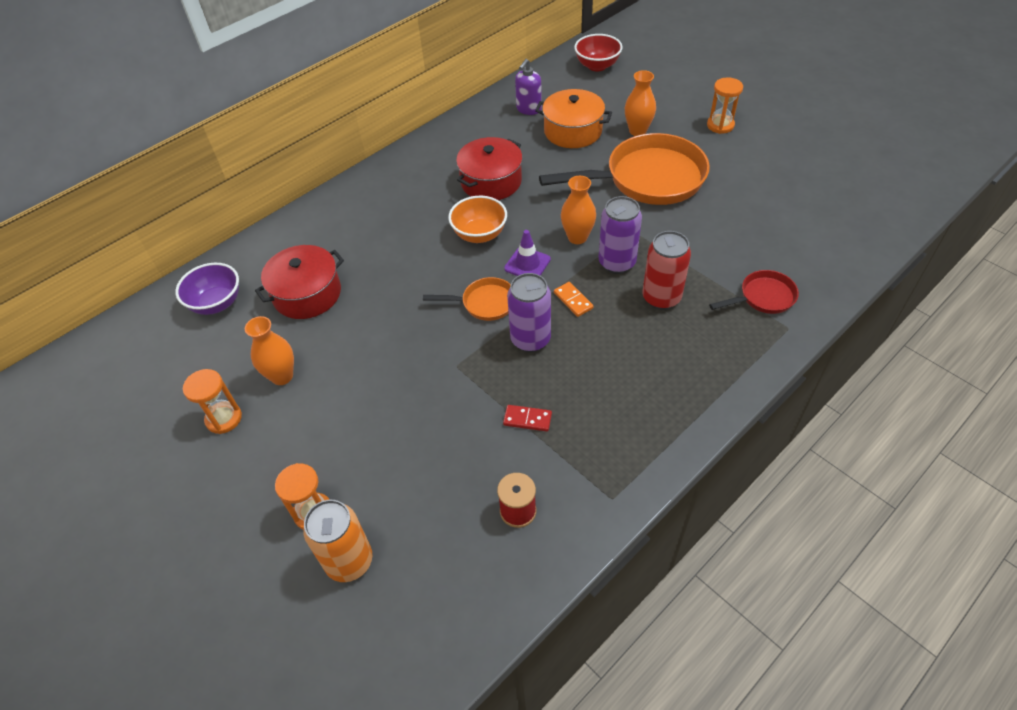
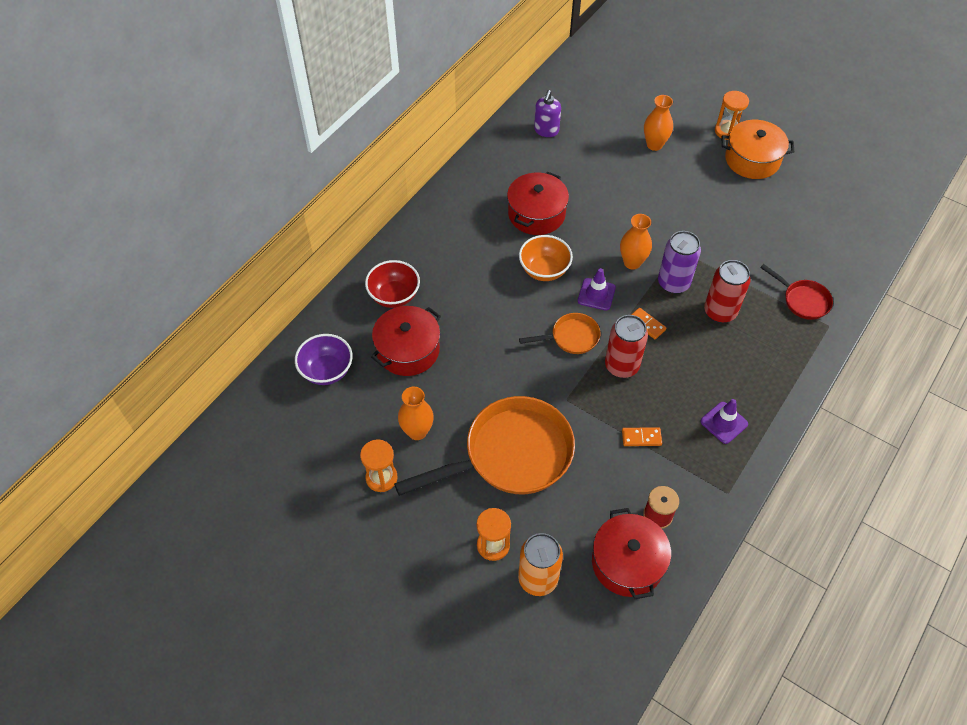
camera: 15 degrees left, 5 degrees up
(462, 561) = (627, 562): none -> red pot
(527, 419) = (641, 438): red domino -> orange domino
(530, 339) = (621, 366): purple can -> red can
(573, 131) = (595, 151): orange pot -> orange pot (752, 160)
(597, 66) = (596, 75): red bowl -> red bowl (394, 296)
(631, 417) = (724, 423): none -> purple traffic cone
(647, 179) = (677, 195): orange pan -> orange pan (510, 455)
(763, 297) = (802, 300): red pan -> red pan turned 75 degrees clockwise

